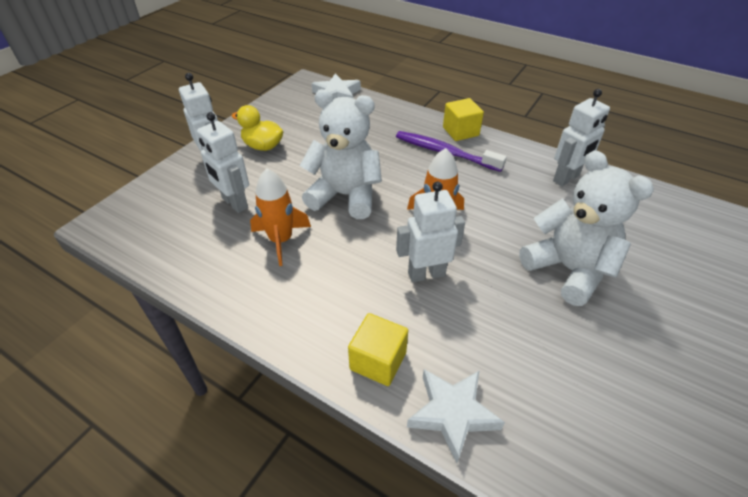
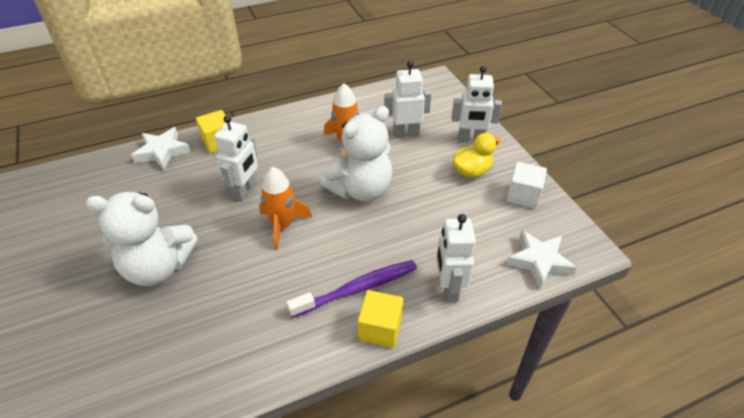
camera: 125 degrees right, 0 degrees up
(273, 116) = (523, 195): none -> white cube
(566, 178) = (226, 362): white robot -> white robot (448, 288)

